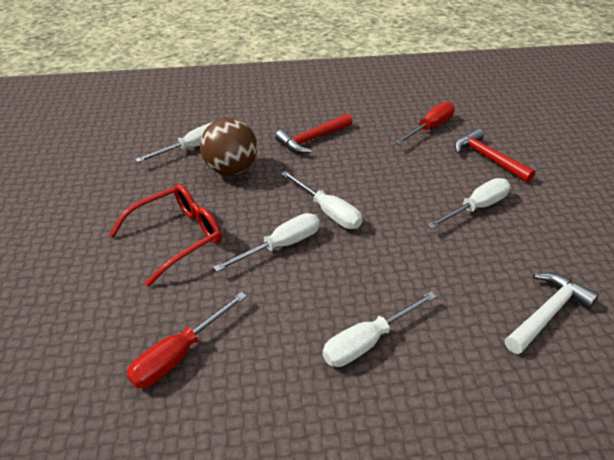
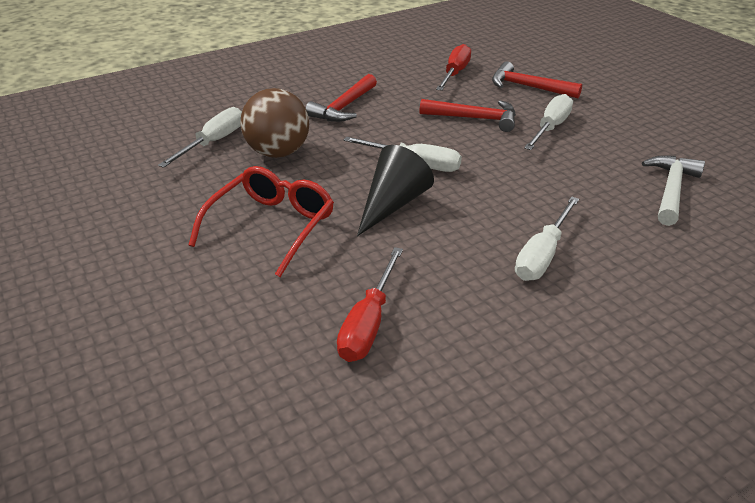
camera: 25 degrees left, 5 degrees down
(281, 245) = (393, 204): white screwdriver -> black cone
(413, 179) = (474, 118): none -> red hammer

